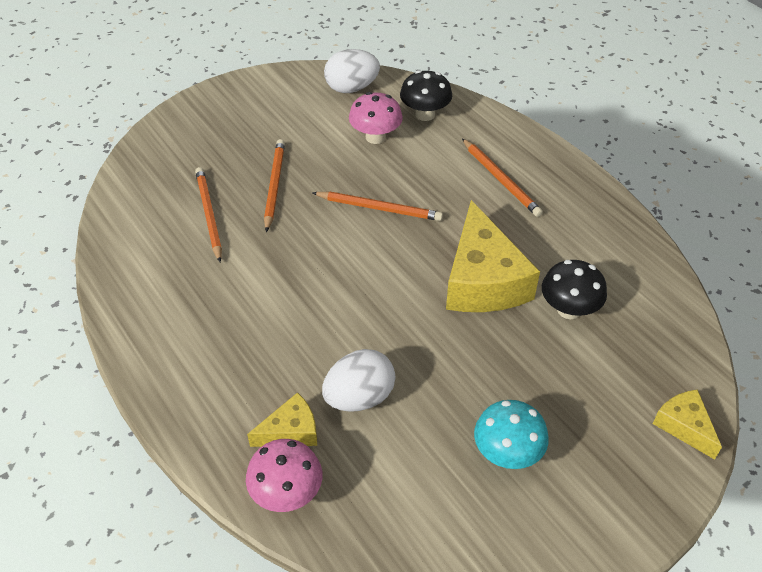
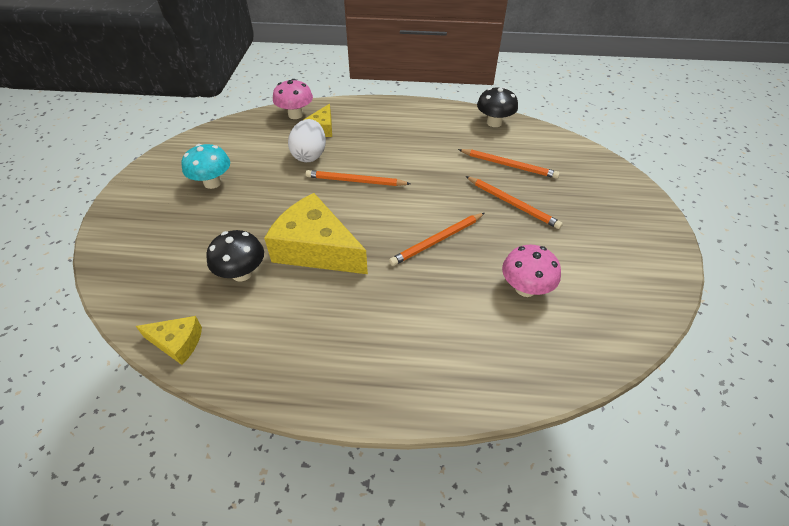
camera: 130 degrees right, 0 degrees up
(351, 88) = (617, 316): white egg -> none
(425, 114) = (532, 344): black mushroom -> black mushroom (494, 122)
(501, 179) = (394, 334): orange pencil -> orange pencil (355, 181)
(684, 426) = (115, 259): yellow cheese -> yellow cheese (177, 343)

